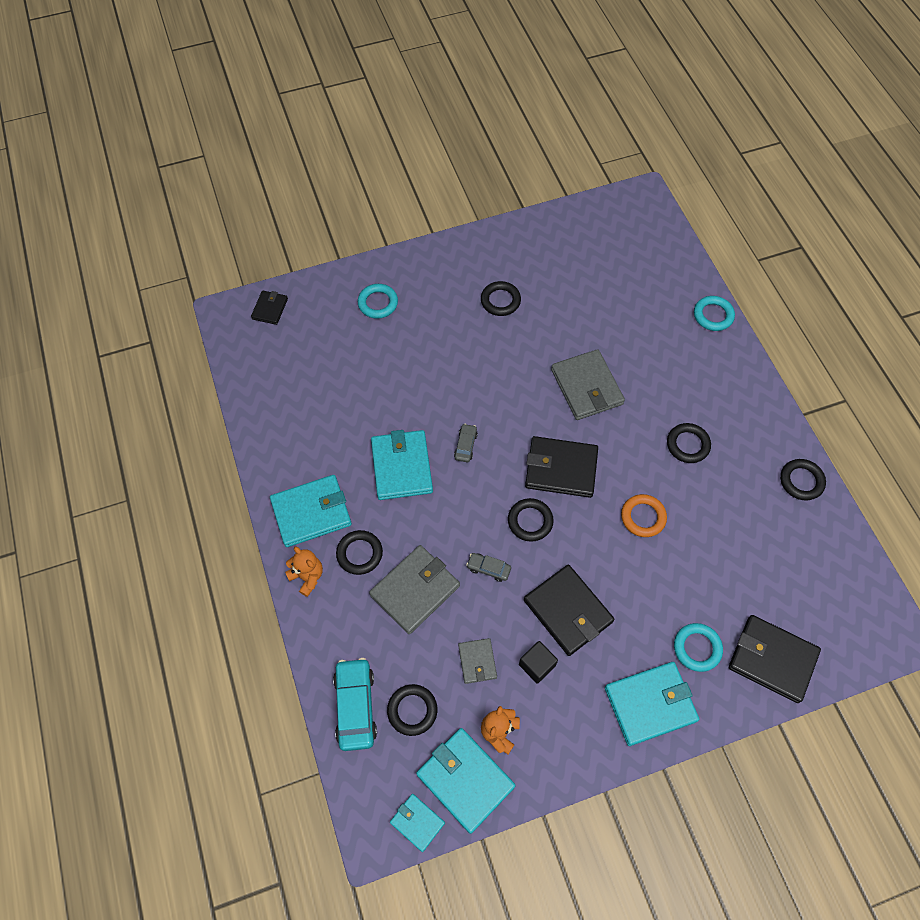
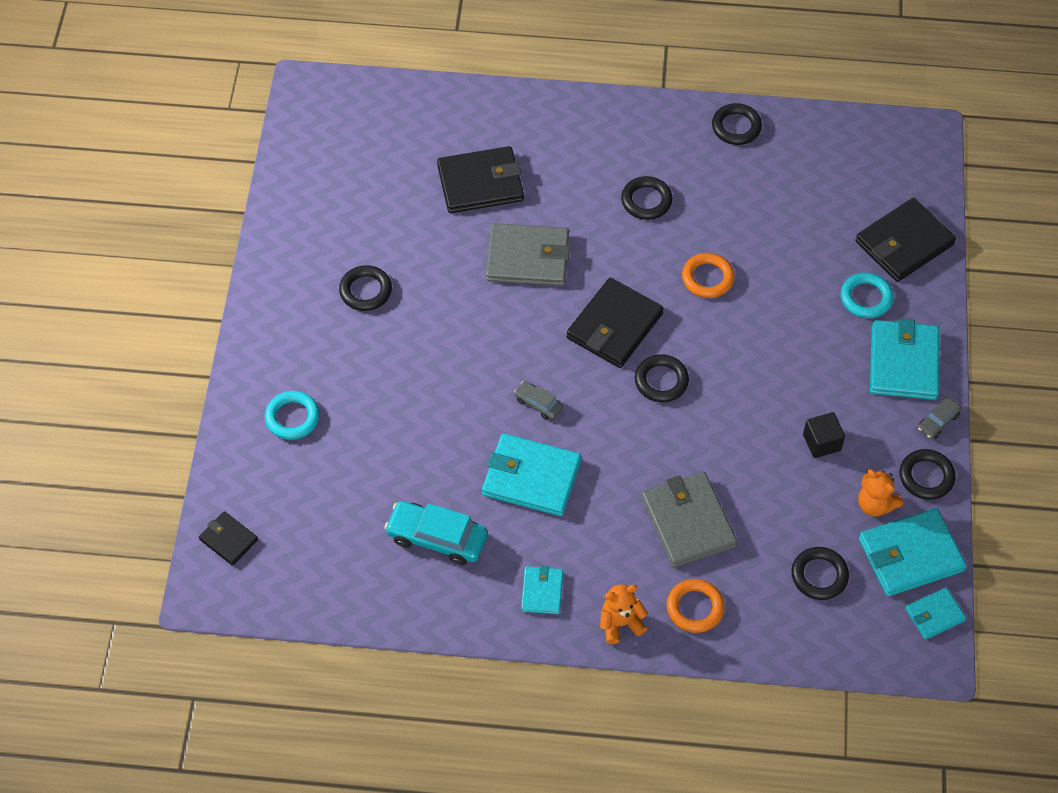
camera: 65 degrees left, 5 degrees down
(311, 512) = (542, 591): turquoise wallet -> turquoise wallet, size x0.54
(343, 625) = (695, 608): none -> orange ring
(356, 706) = (791, 628): turquoise car -> turquoise car (437, 538)
(359, 553) = (618, 560): black ring -> black ring (926, 477)
(477, 661) = (794, 494): grey wallet -> none
(488, 568) = (696, 442): grey car -> grey car (938, 422)
(567, 611) = (777, 390): black wallet -> black wallet (480, 183)
(713, 315) = (504, 103): turquoise ring -> none

